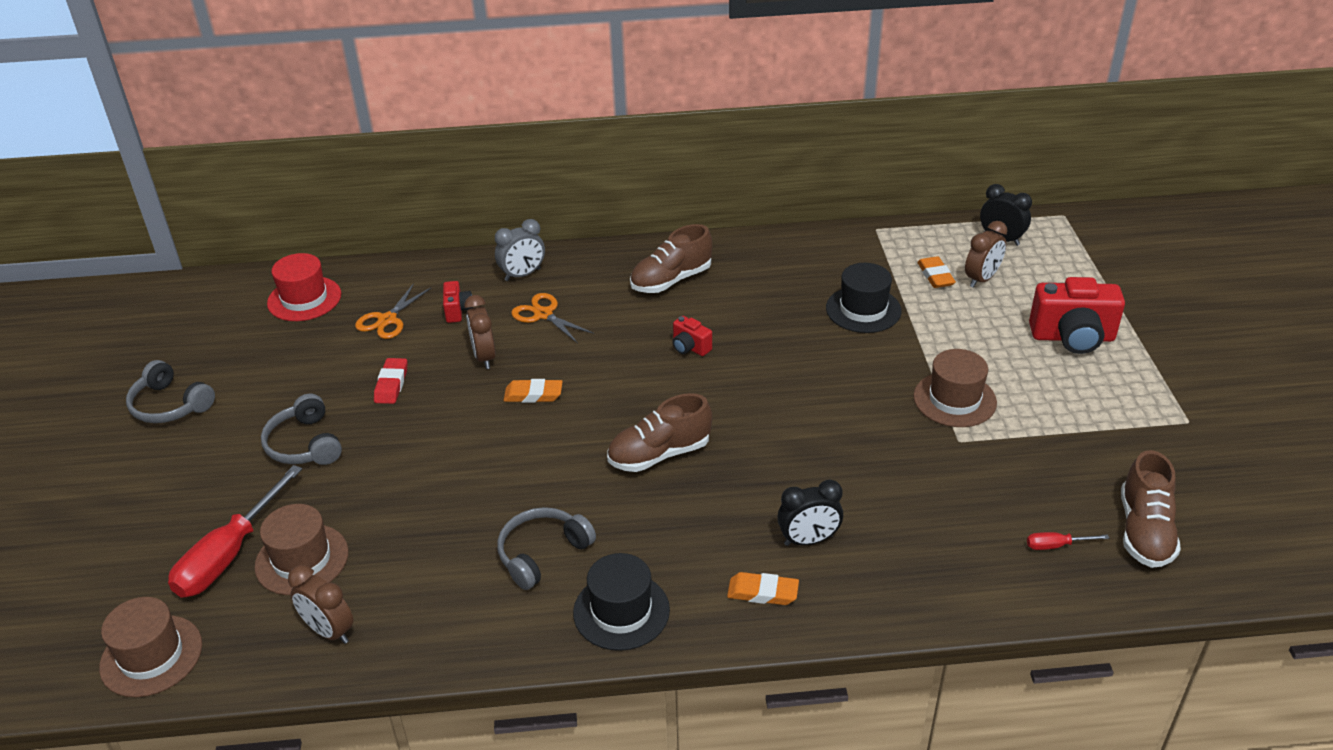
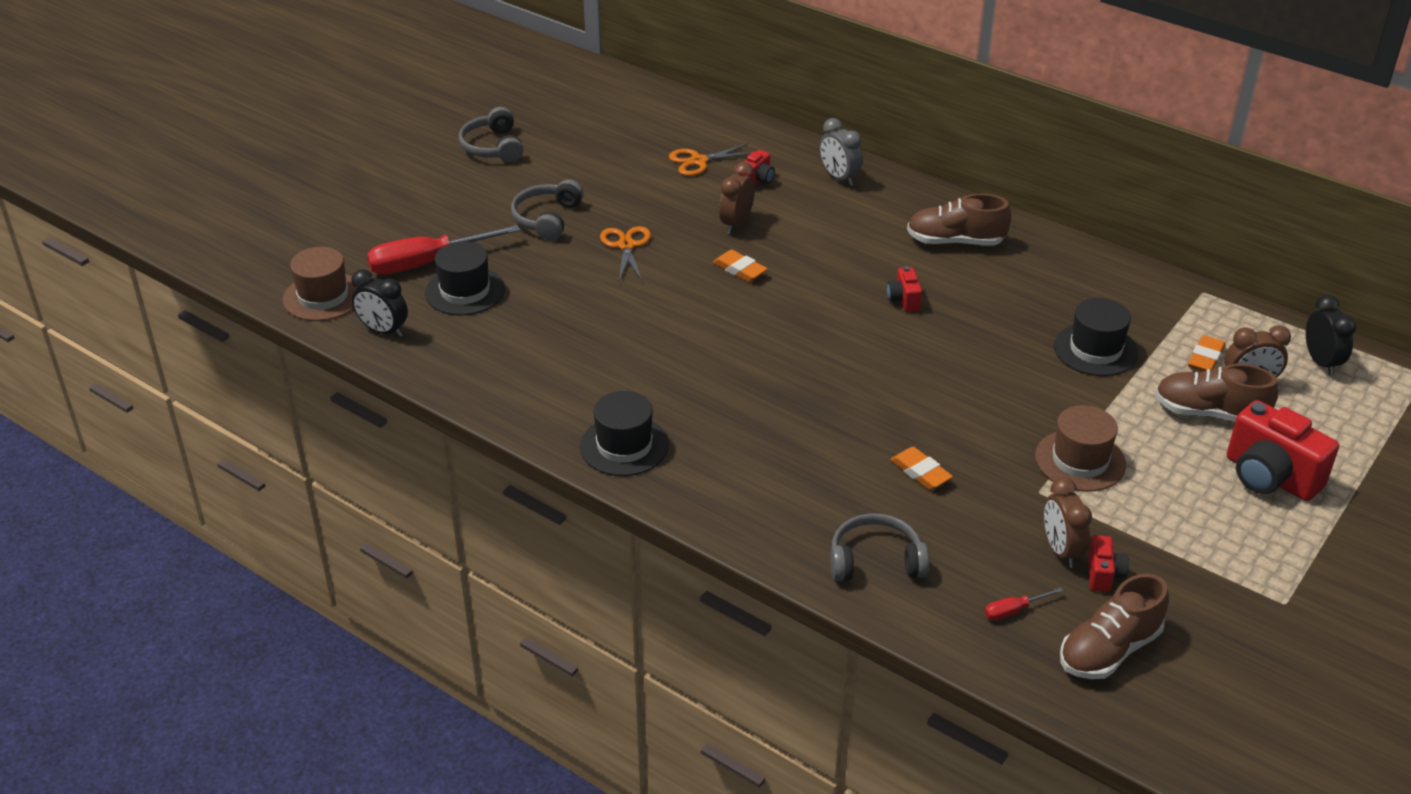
camera: 40 degrees right, 0 degrees up
(302, 559) = (465, 291): brown hat -> black hat
(304, 299) = (658, 117): red hat -> none
(329, 631) = (433, 344): brown clock -> brown clock (1061, 550)
(391, 384) = (649, 209): red eraser -> none
(522, 275) = (839, 178): grey clock -> grey clock turned 45 degrees clockwise
(542, 553) = (617, 378): grey headphones -> grey headphones (875, 560)
(543, 314) = (818, 216): orange scissors -> orange scissors (626, 246)
(659, 454) = (780, 362): brown shoe -> brown shoe (1209, 413)
(762, 592) = (736, 496): orange eraser -> orange eraser (920, 472)
(808, 540) = (816, 484): black clock -> black clock (383, 331)
(1056, 545) = (1013, 611): red screwdriver -> red screwdriver turned 60 degrees counterclockwise
(1072, 476) = (1103, 575): none -> red camera

